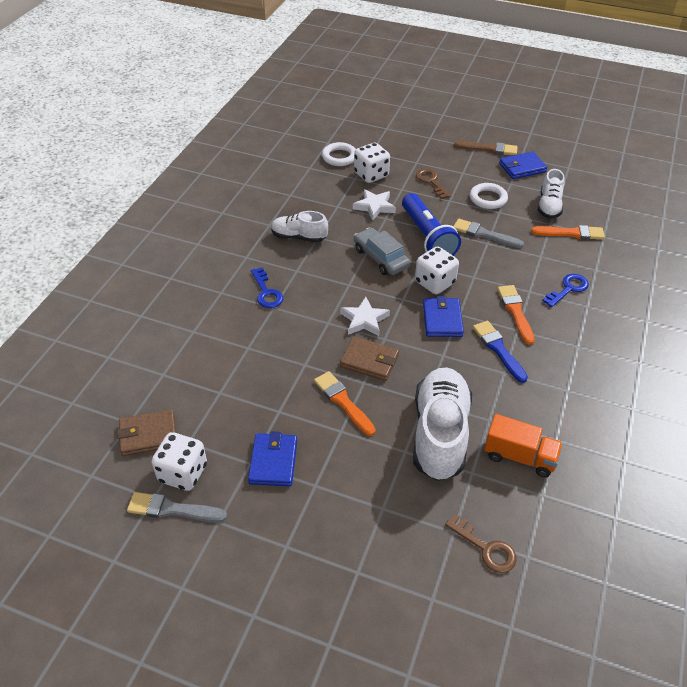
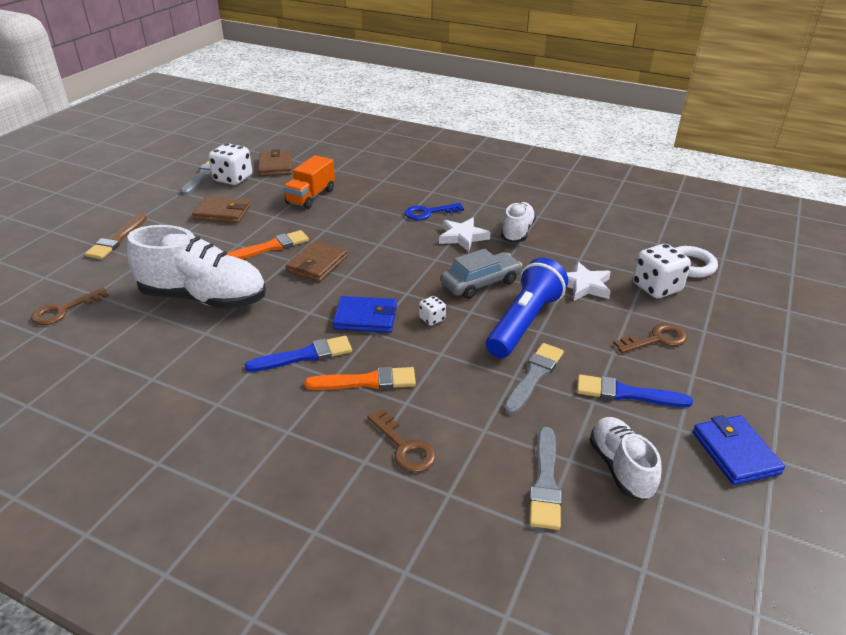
camera: 95 degrees right, 10 degrees down
(273, 462) = (222, 213): blue wallet -> brown wallet
(364, 320) = (377, 265): white star -> white star (462, 237)
(427, 237) = (524, 322): blue flashlight -> blue flashlight turned 135 degrees clockwise
(434, 283) = (432, 319): white dice -> white dice, size x0.50
(488, 149) = (781, 417): brown brush -> brown brush (117, 239)
(488, 199) = (626, 393): white ring -> blue brush
(519, 457) = (146, 347): orange truck -> orange truck (310, 196)
(549, 206) = (620, 467): white shoe -> white shoe turned 60 degrees clockwise
(568, 289) = (404, 447): blue key -> brown key
(571, 233) = (545, 482): orange brush -> grey brush

